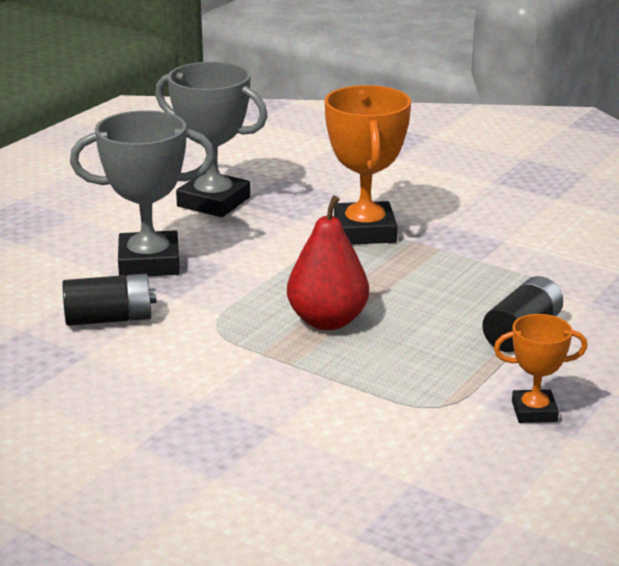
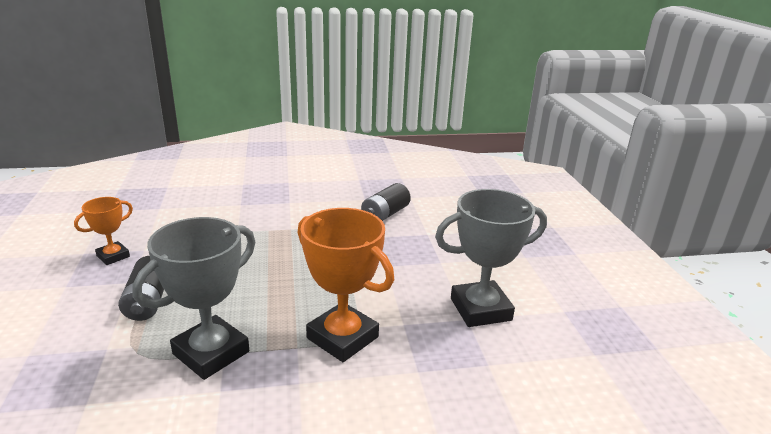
camera: 135 degrees right, 0 degrees up
(149, 263) = (426, 248): grey trophy -> grey trophy (211, 353)
(327, 321) = (279, 258): red pear -> none

